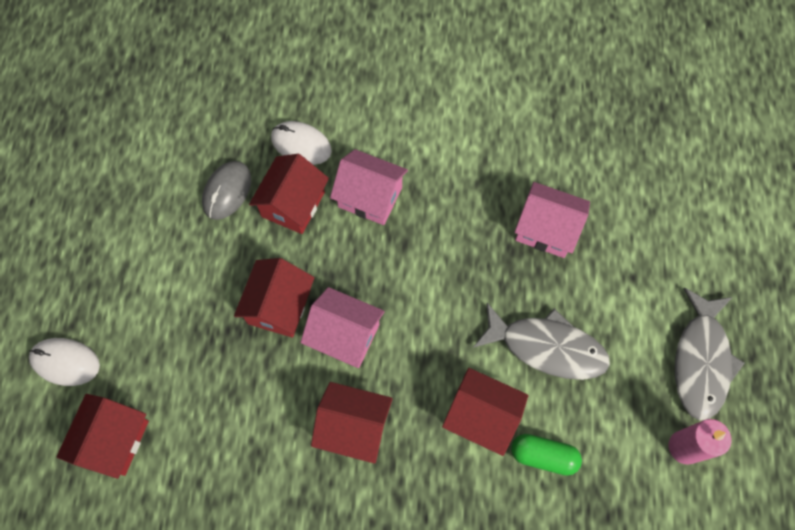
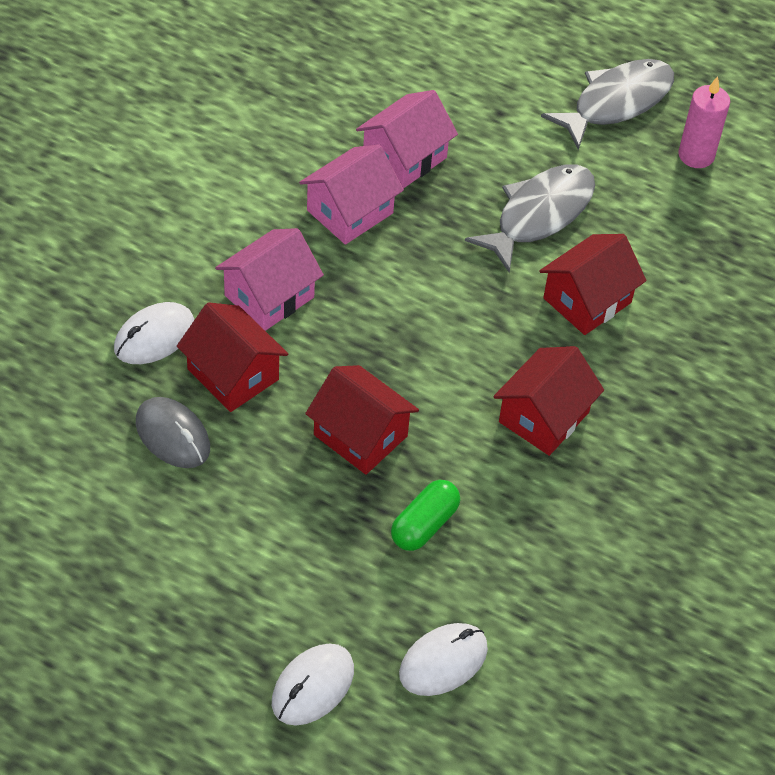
camera: 70 degrees left, 15 degrees down
(114, 440) = (443, 661): red house -> white mouse
(345, 335) = (431, 385): pink house -> pink house (350, 211)
(543, 456) = (653, 267): green capsule -> green capsule (424, 525)
(701, 361) = (616, 103): grey fish -> grey fish turned 75 degrees counterclockwise

